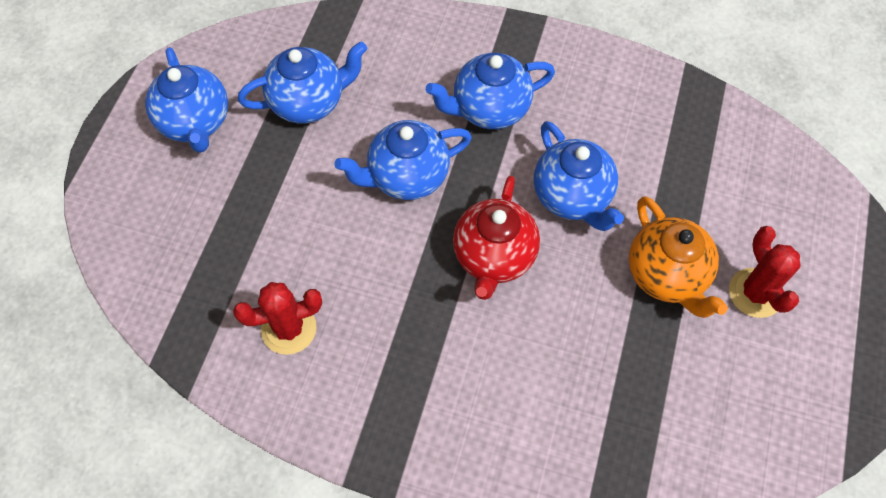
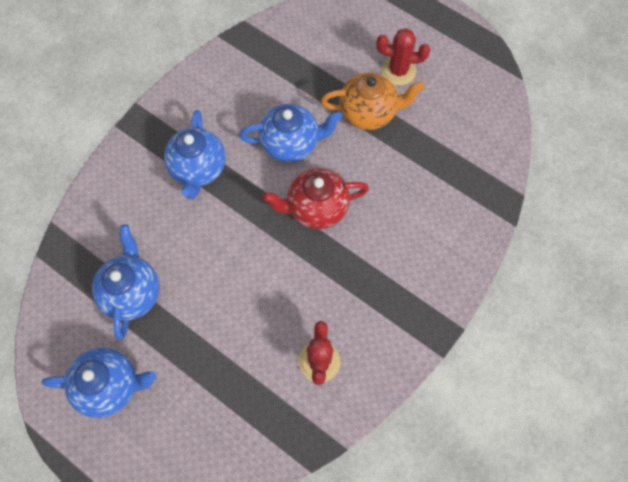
camera: 70 degrees left, 5 degrees up
(407, 177) = (230, 243): blue teapot -> none
(494, 257) = (316, 208): red teapot -> red teapot turned 135 degrees clockwise

